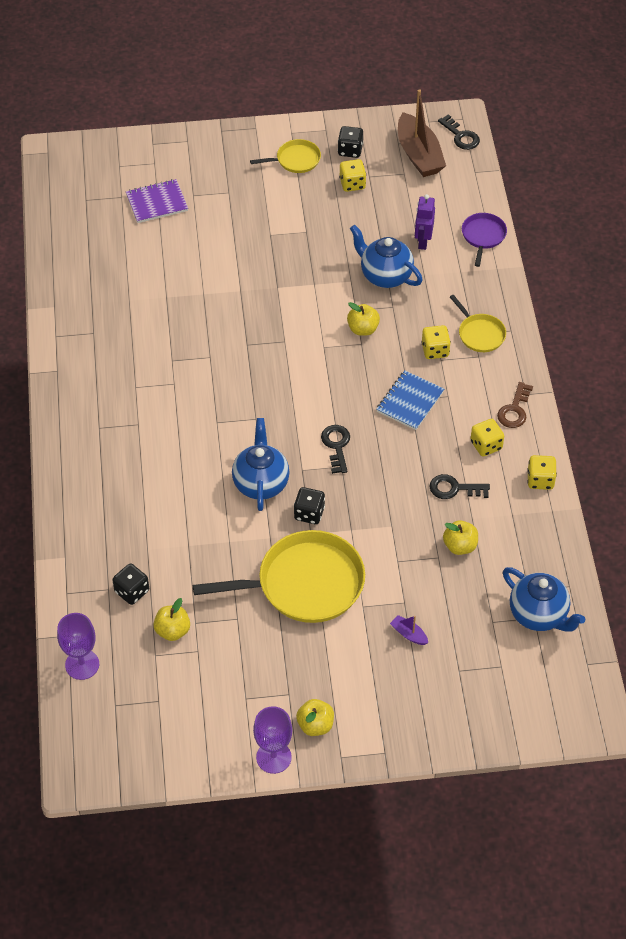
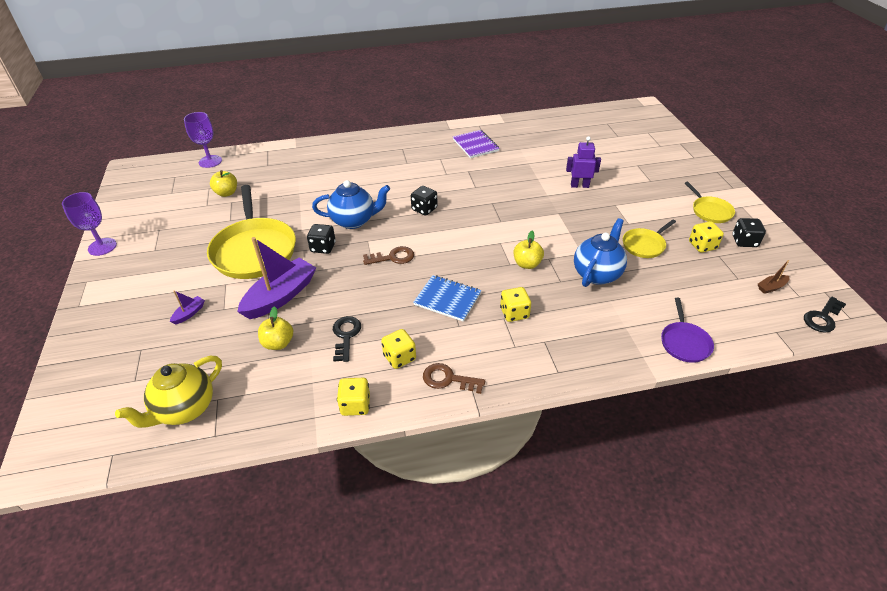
camera: 85 degrees right, 10 degrees down
(132, 591) = (263, 174): black dice -> black dice (424, 209)
(157, 202) = (620, 150): purple notebook -> purple notebook (475, 145)
(315, 725) = (121, 265): yellow apple -> none
(336, 446) = (393, 257): black key -> brown key
(390, 549) = (281, 296): none -> purple boat
(419, 155) = (771, 287): brown boat -> brown boat, size x0.43
(423, 241) = (653, 297): purple robot -> purple robot (579, 185)
(480, 334) = (545, 346): yellow pan -> yellow pan (644, 245)
(483, 236) = (684, 343): purple pan -> purple pan turned 90 degrees clockwise
(539, 615) = (185, 409): blue teapot -> yellow teapot

